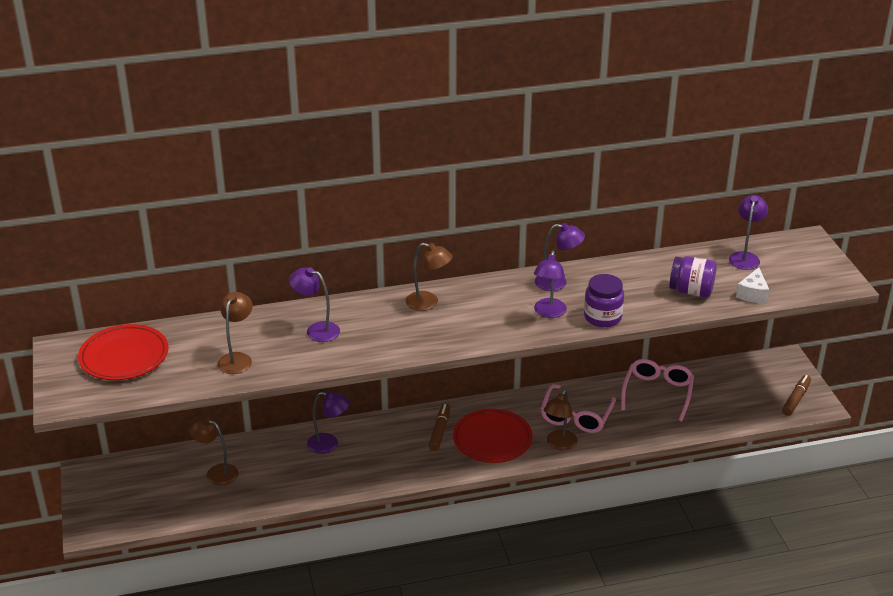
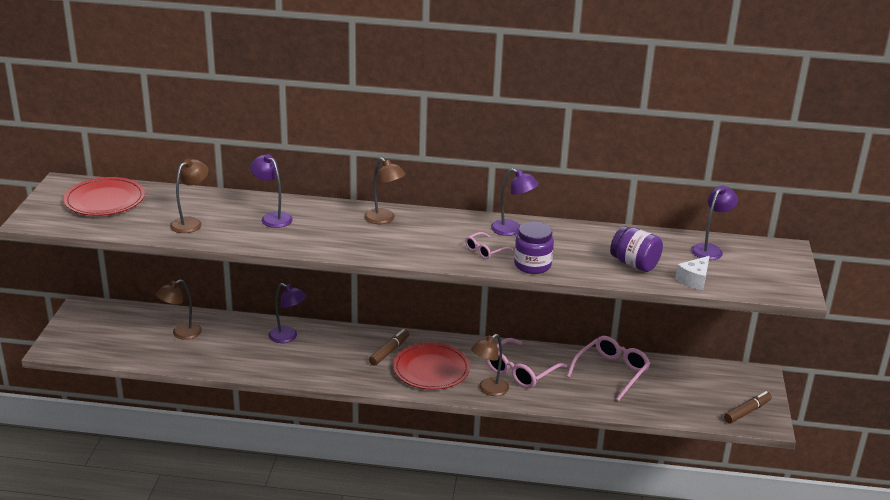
camera: 20 degrees right, 5 degrees down
(216, 472) = (181, 334): brown lamp -> brown lamp turned 90 degrees counterclockwise
(548, 313) = (485, 250): purple lamp -> pink glasses

